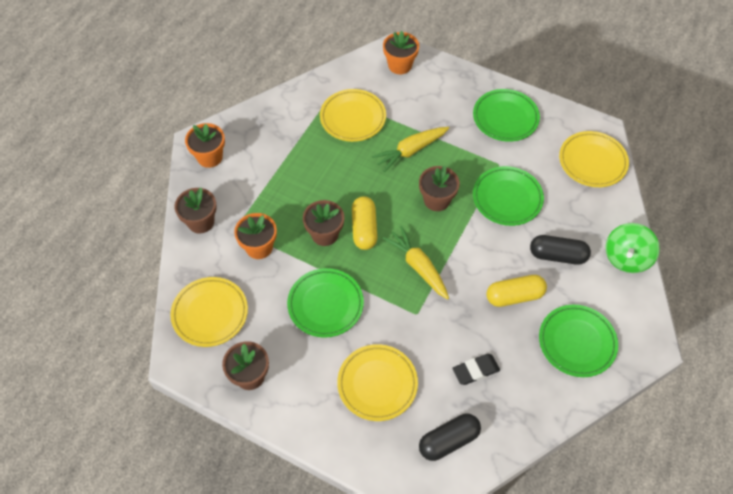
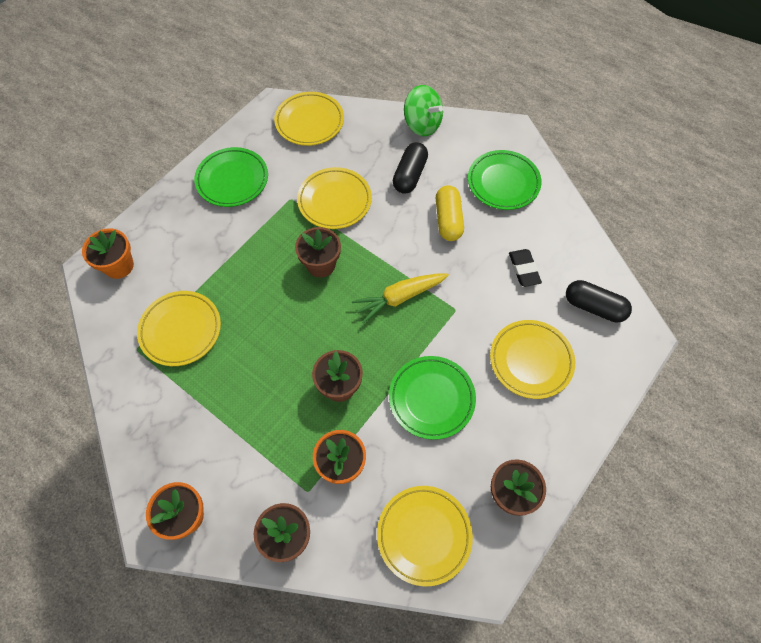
camera: 80 degrees left, 5 degrees up
(364, 229) = (341, 343): yellow capsule -> none
(410, 151) = (248, 277): yellow carrot -> none
(448, 441) = (594, 307): black capsule -> black capsule turned 45 degrees counterclockwise
(507, 198) = (334, 201): green plate -> yellow plate

